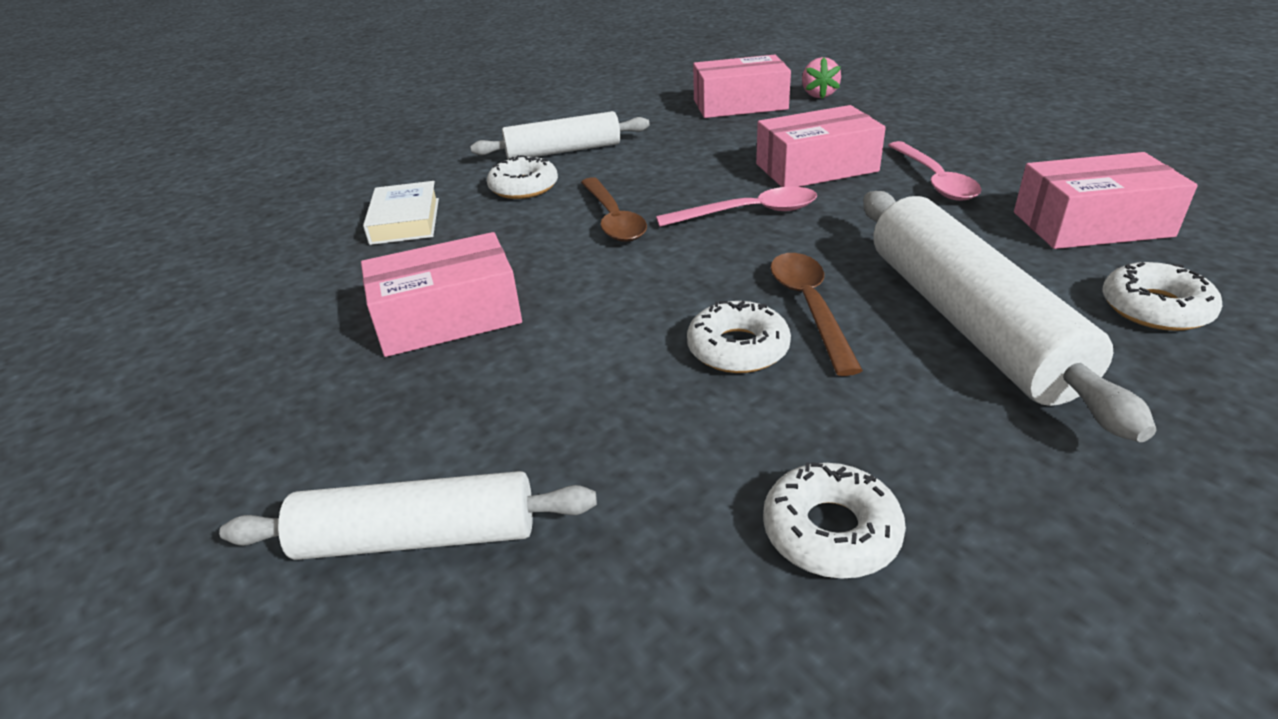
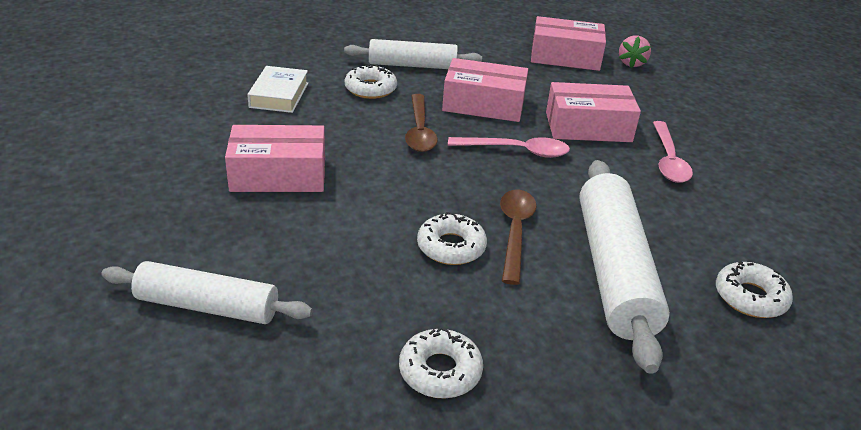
camera: 10 degrees right, 0 degrees up
(1091, 224) = (757, 225): pink box -> pink box (483, 104)

